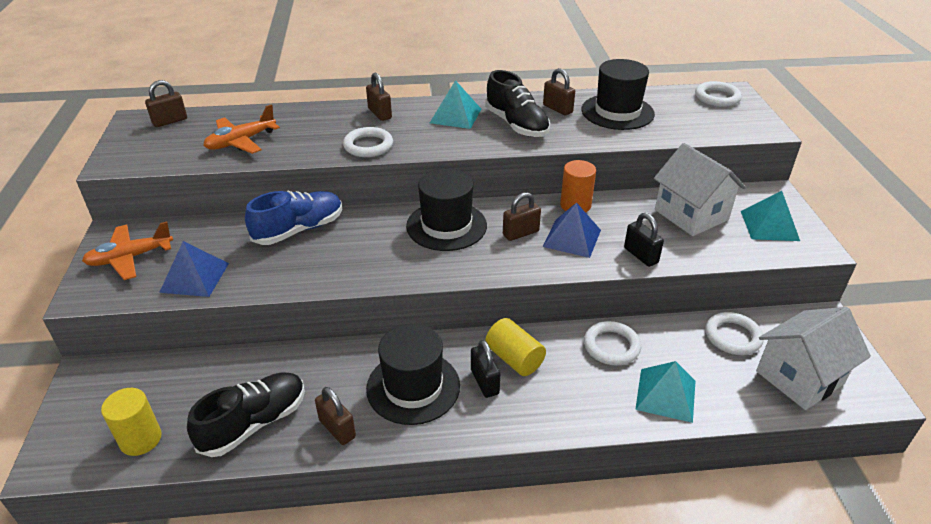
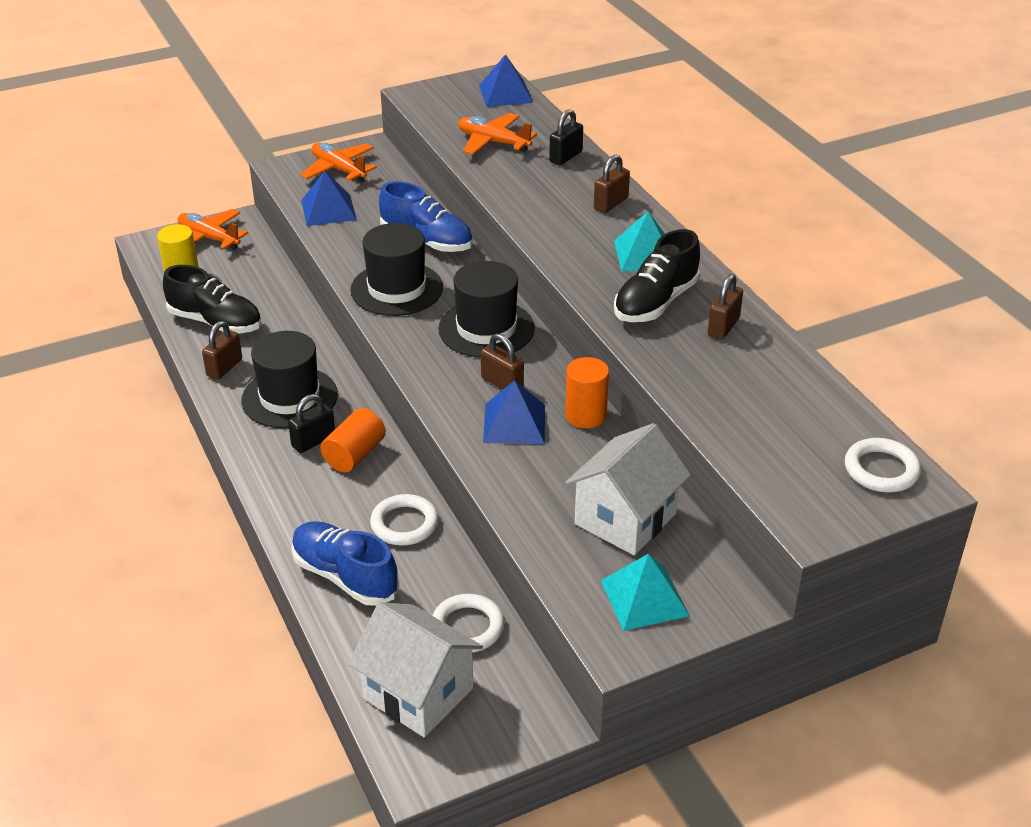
camera: 70 degrees right, 0 degrees up
(92, 404) = (209, 238): none -> orange plane
(170, 121) = (505, 94): brown padlock -> blue pyramid
(368, 146) = (535, 215): white ring -> none
(514, 359) = (354, 454): yellow cylinder -> orange cylinder
(617, 112) = (754, 378): black hat -> black hat (396, 289)
(640, 255) = (509, 483): black padlock -> black padlock (565, 157)
(666, 394) = (345, 576): turquoise pyramid -> blue shoe

